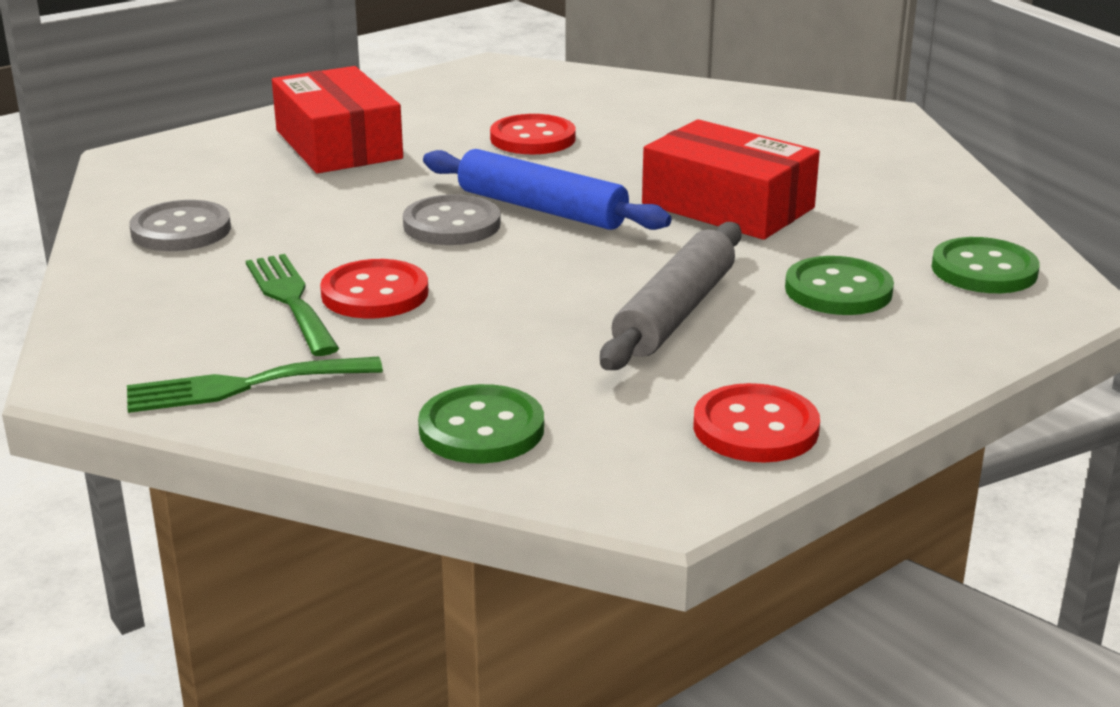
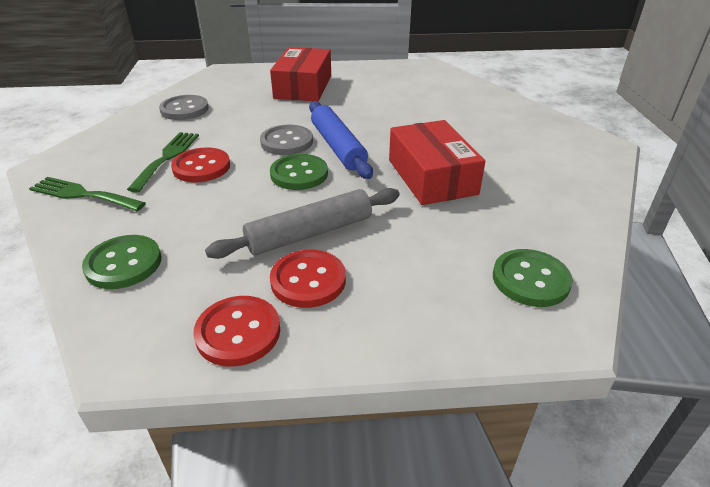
camera: 35 degrees right, 10 degrees up
(533, 138) = (390, 107): red button -> red button (308, 280)
(838, 290) = (417, 256): green button -> green button (299, 174)

